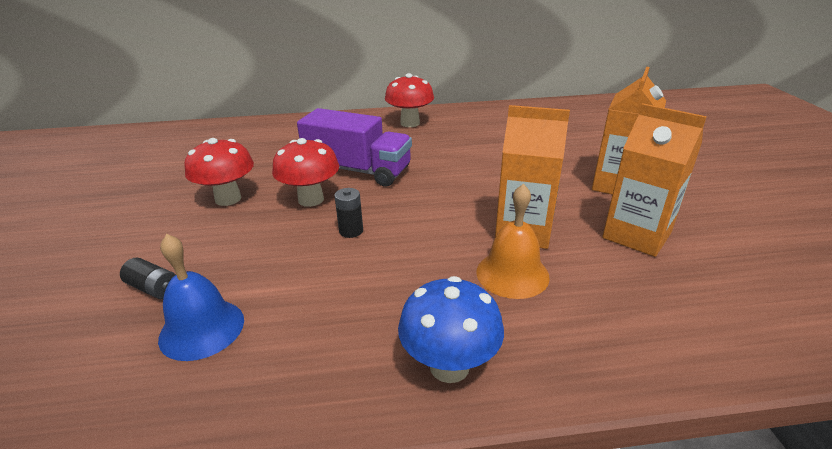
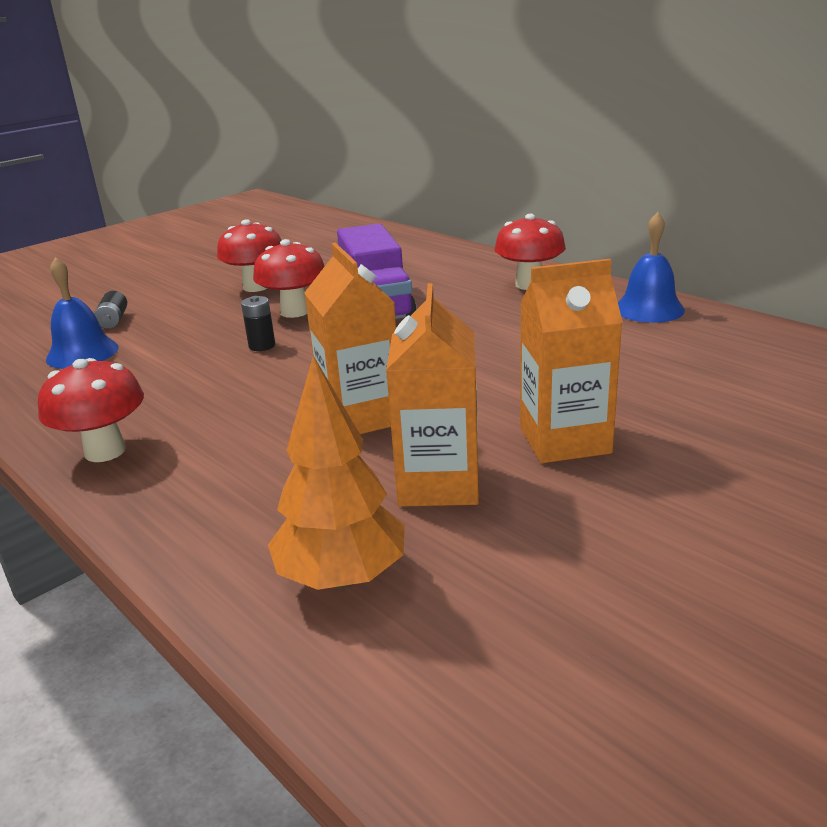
camera: 55 degrees right, 5 degrees down
(449, 366) = (105, 451): blue mushroom -> red mushroom
(492, 113) = (649, 309): none -> blue bell
(512, 274) = (269, 436): orange bell -> none
(728, 304) = (342, 577): none -> orange tree

